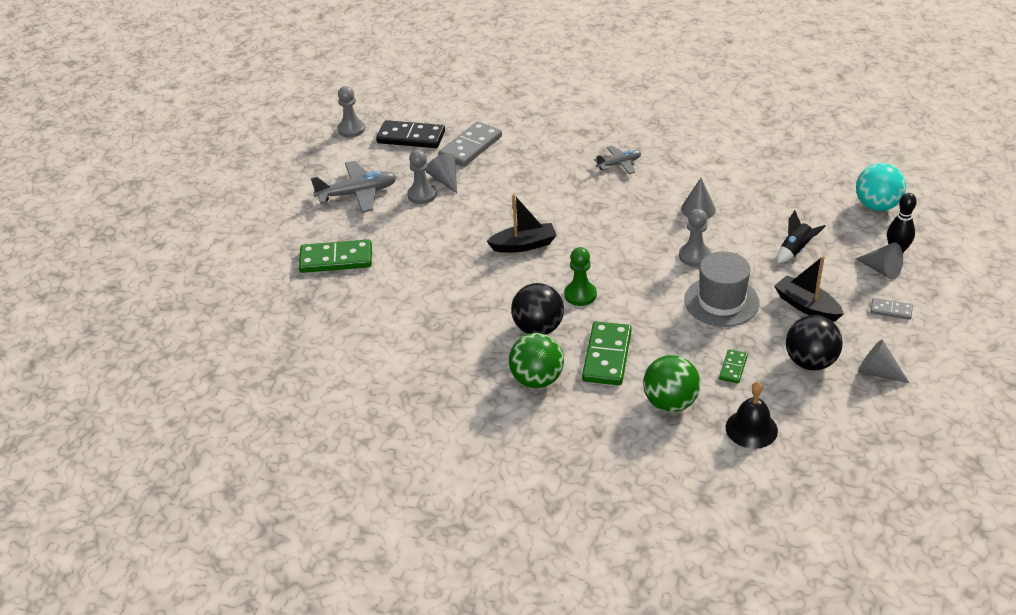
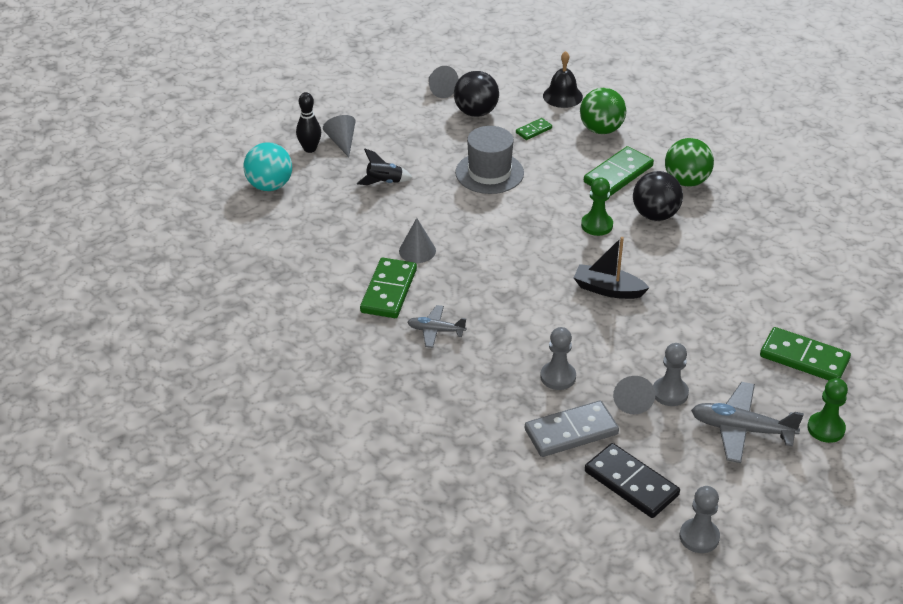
camera: 150 degrees left, 0 degrees up
(298, 218) = (826, 428): none -> green pawn
(682, 173) = (388, 291): none -> green domino
(694, 256) = (469, 214): grey pawn -> grey pawn (558, 377)
(806, 306) = (431, 143): black boat -> none
(891, 310) = (376, 116): grey domino -> none

